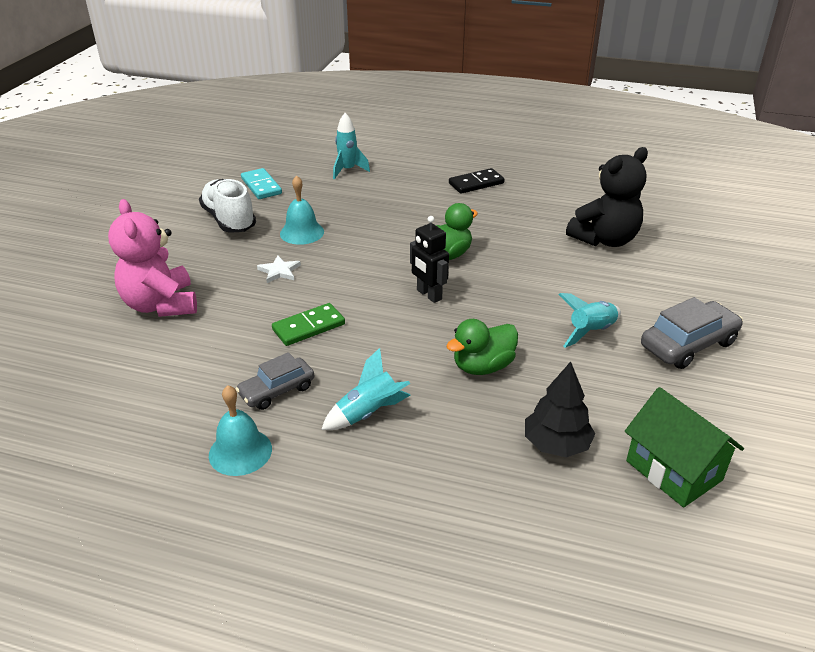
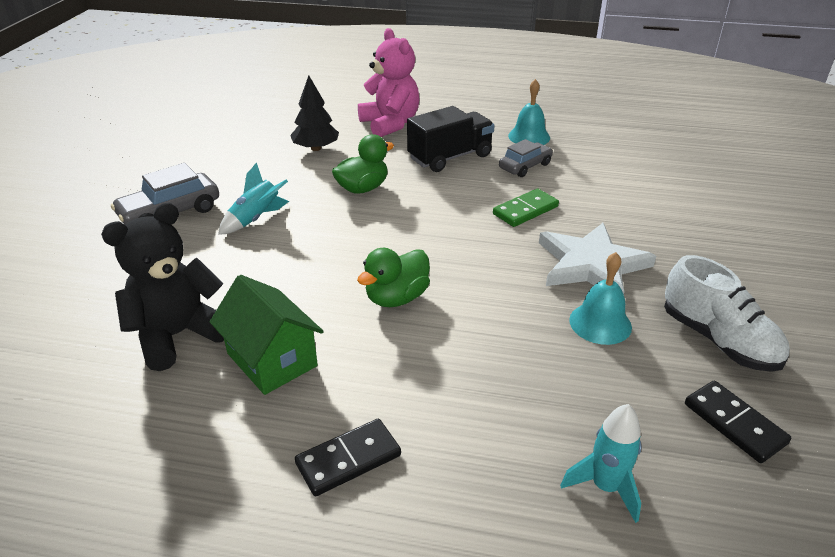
camera: 175 degrees right, 0 degrees up
(161, 305) = (683, 222): pink teddy bear -> pink teddy bear (390, 124)
(261, 186) = (734, 423): turquoise domino -> black domino
(279, 271) = (591, 265): white star -> white star, size x2.30
(368, 413) = (450, 157): turquoise rocket -> black truck
(429, 295) = (415, 246): black robot -> none
(673, 470) = (242, 140): green house -> green house (272, 360)

